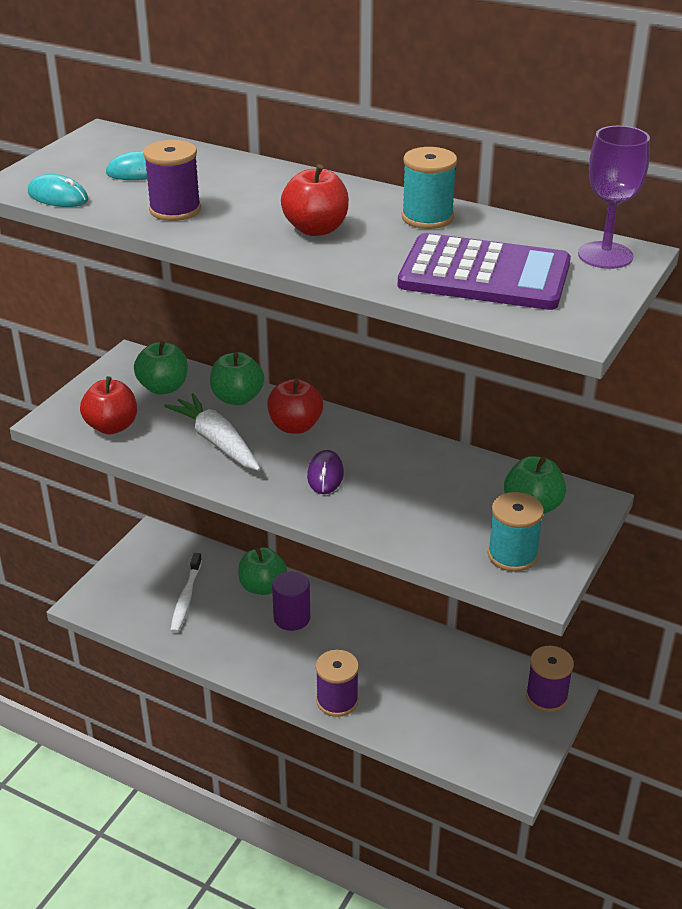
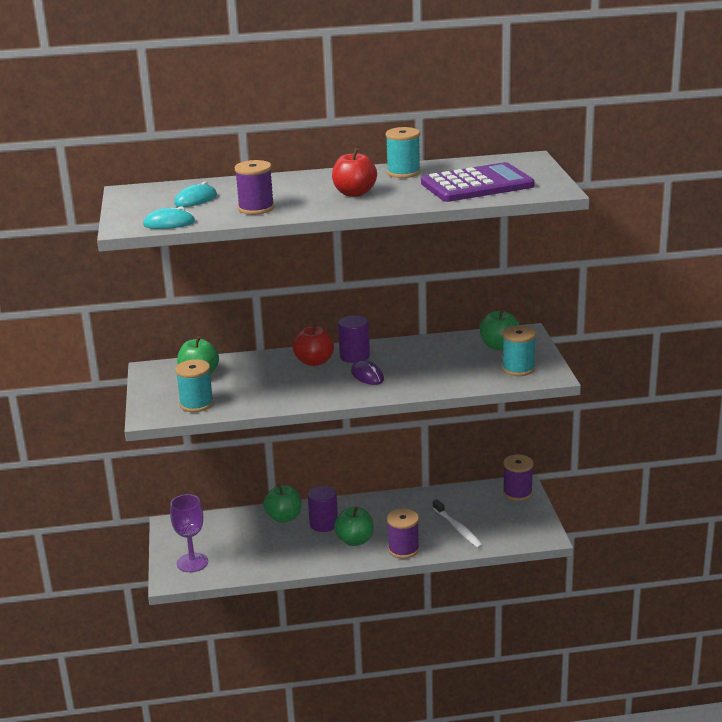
camera: 35 degrees left, 10 degrees down
(112, 426) = (196, 404): red apple -> turquoise spool
(186, 598) = (240, 545): white toothbrush -> white toothbrush (458, 528)
(216, 442) = (277, 386): white carrot -> none
(237, 398) = (256, 362): green apple -> green apple (355, 540)
(346, 439) = (354, 356): none -> purple cylinder
(605, 255) = (519, 162): purple goblet -> purple goblet (192, 562)

